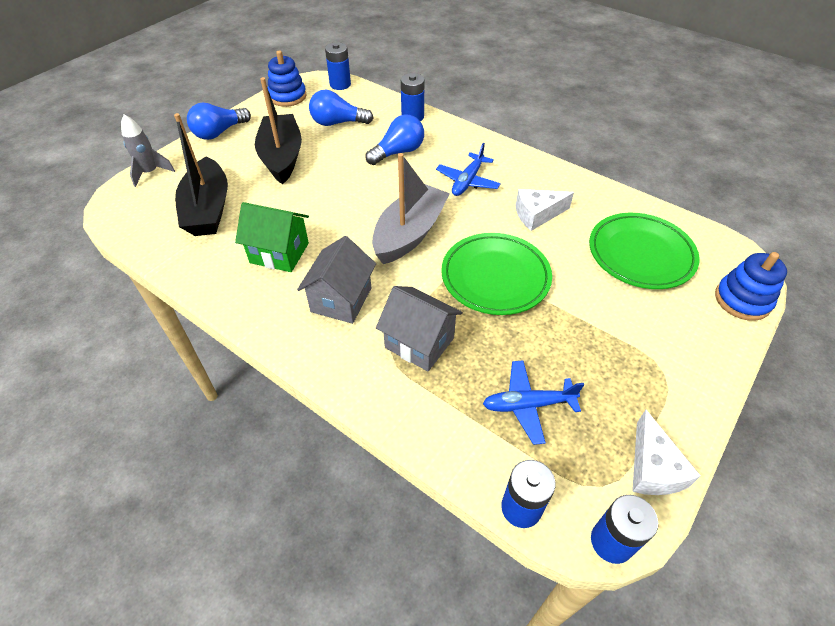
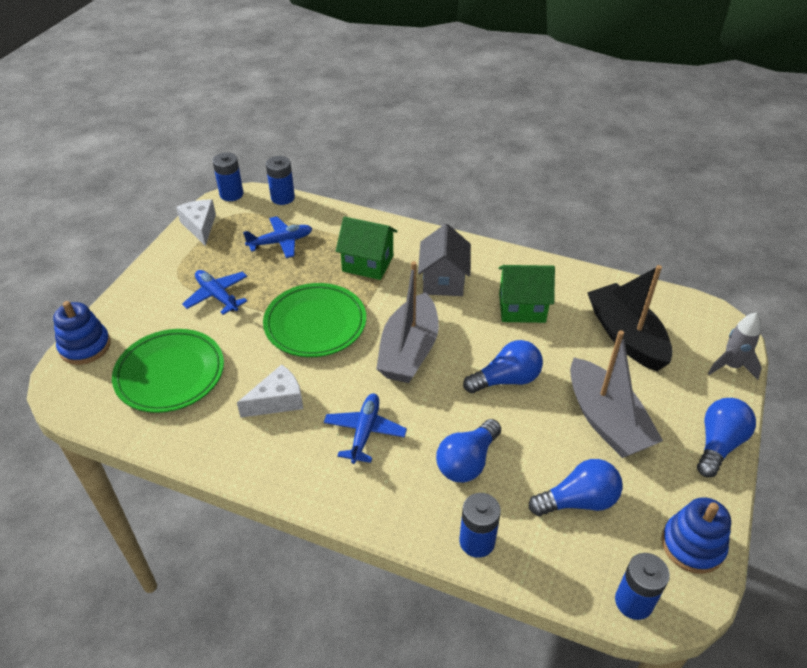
camera: 165 degrees right, 5 degrees down
(282, 157) = (606, 420): black boat -> grey boat
(337, 196) = (506, 379): none -> blue light bulb
(419, 342) = (368, 263): grey house -> green house
(607, 334) = (217, 296): none -> blue plane

